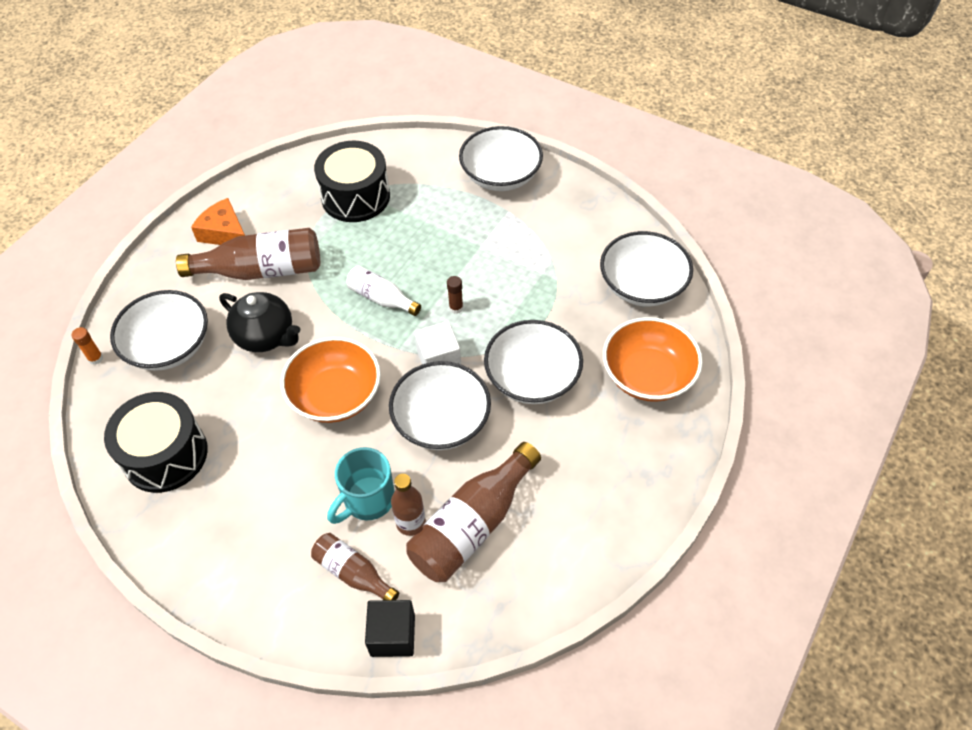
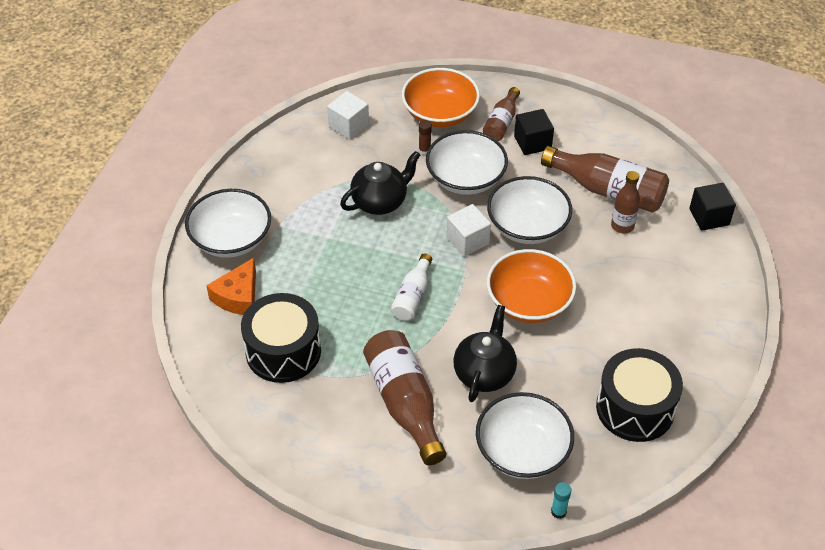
camera: 105 degrees left, 5 degrees down
(95, 358) = (558, 511): orange glue stick -> turquoise glue stick
(225, 233) = (362, 455): orange cheese -> orange cheese (238, 296)
(353, 573) = (676, 250): brown bottle -> brown bottle (501, 123)
(367, 500) = (615, 256): turquoise mug -> none
(456, 308) = (408, 240): brown glue stick -> brown glue stick (424, 150)
(517, 294) = (380, 202): none -> black teapot
(577, 462) = (532, 142): none -> black cube
(642, 285) = (348, 126): white bowl -> white cube

